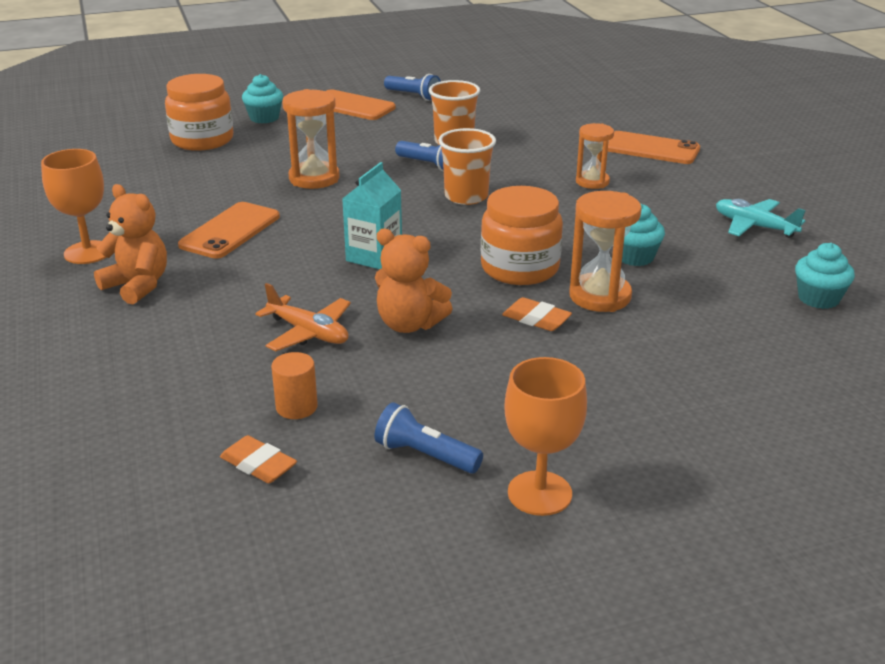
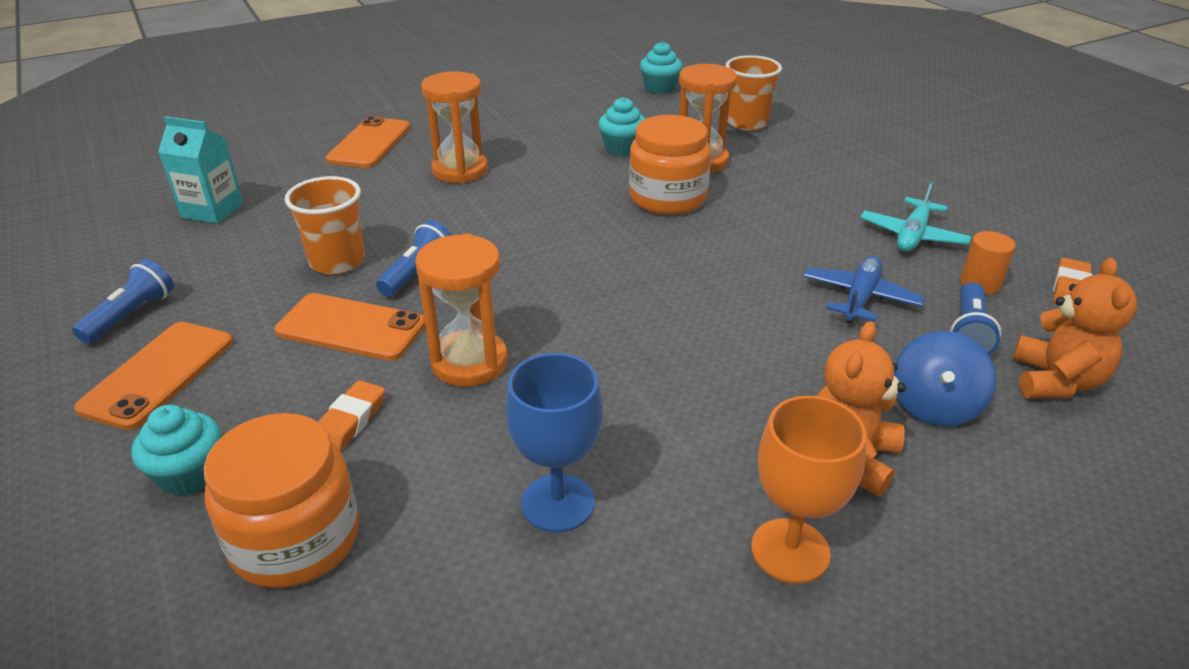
camera: 100 degrees left, 5 degrees up
(158, 331) = (934, 406): none -> blue spinning top
(176, 196) = (557, 503): none -> blue goblet
(230, 231) = (660, 408): orange phone -> orange phone (351, 328)
(308, 333) = (860, 298): orange plane -> blue plane
(374, 256) = (681, 281): turquoise carton -> turquoise carton (212, 210)
(409, 324) = (805, 244): orange teddy bear -> orange teddy bear (1055, 381)
(425, 455) = (981, 217): blue flashlight -> blue flashlight (969, 332)
(466, 196) = (510, 238): orange cup -> orange cup (747, 123)
(536, 319) = (756, 186): orange eraser -> orange eraser (349, 421)
(539, 493) = (977, 174): orange goblet -> none
(592, 182) = (460, 170): orange hourglass -> orange hourglass, size x1.51
(754, 226) = (545, 104): turquoise plane -> turquoise plane (912, 235)

